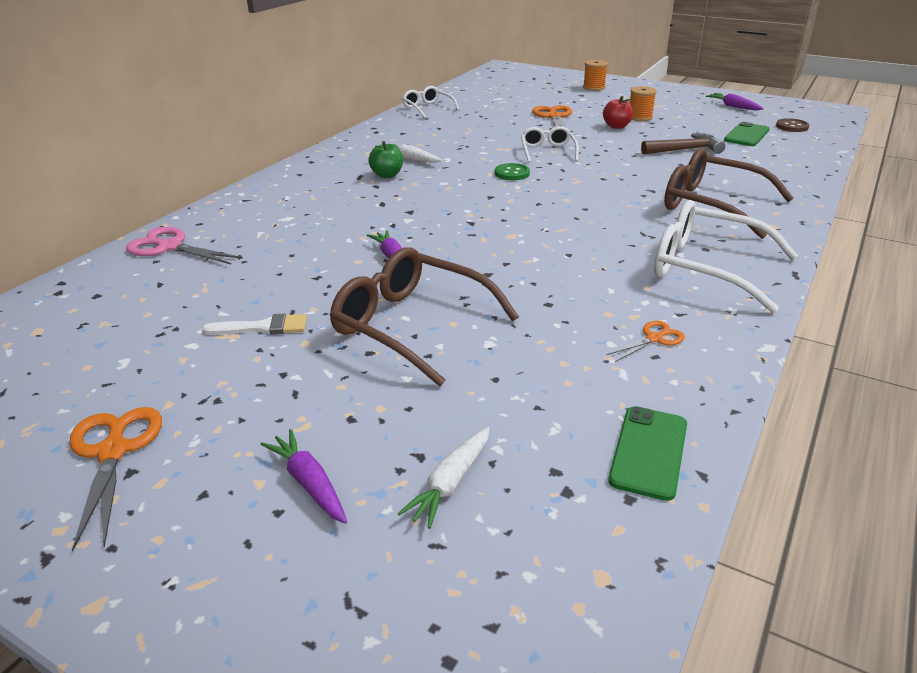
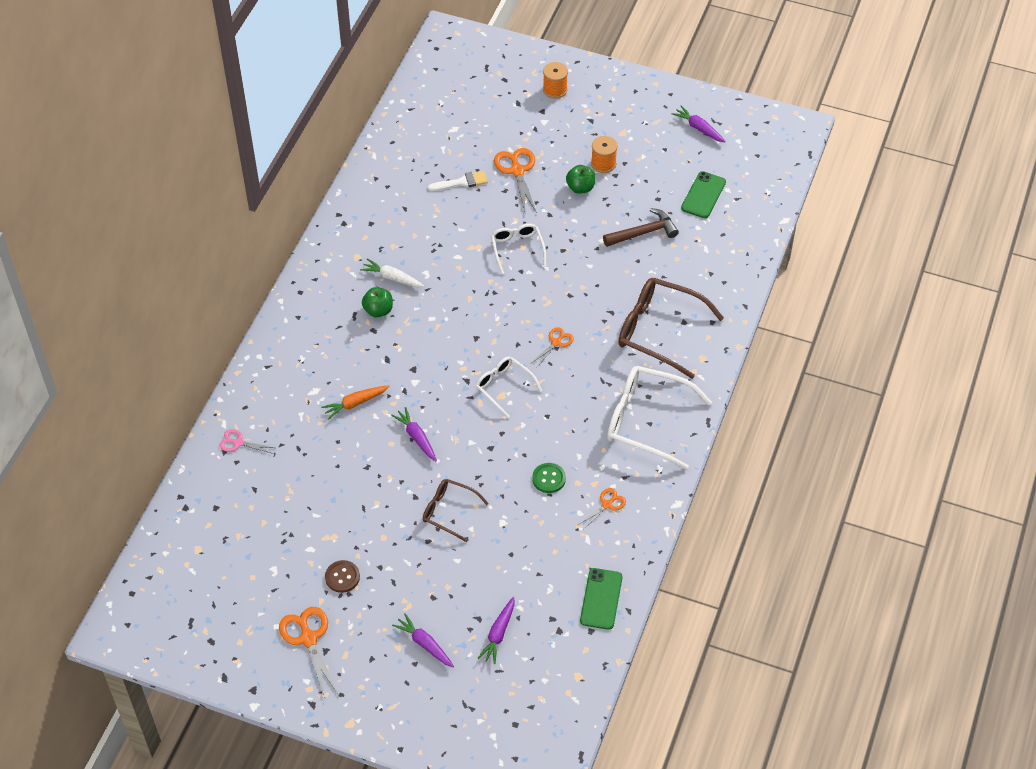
camera: 10 degrees left, 20 degrees up
(170, 247) = (238, 443): pink scissors -> pink scissors, size x0.58
(263, 327) = (350, 526): white brush -> white brush (461, 182)
(329, 229) = (355, 403): none -> orange carrot
(412, 325) = (449, 511): brown glasses -> brown glasses, size x0.56
(428, 108) = (383, 162): white glasses -> white glasses (504, 387)
(450, 483) = (498, 633): white carrot -> purple carrot
(512, 173) = (489, 295): green button -> green button (548, 479)
(585, 205) = (556, 342): none -> orange scissors
(616, 126) = (580, 188): red apple -> green apple
(792, 127) = (749, 171): brown button -> brown button (342, 577)

